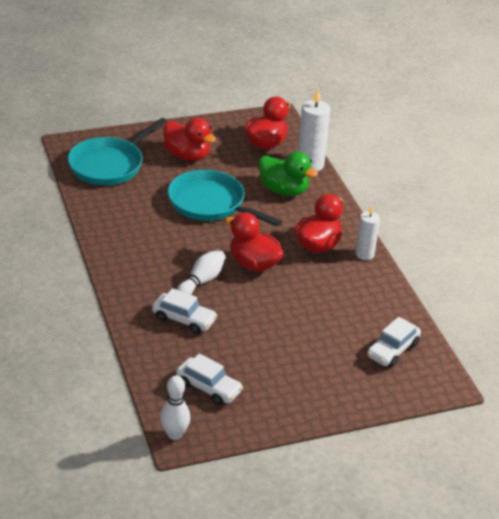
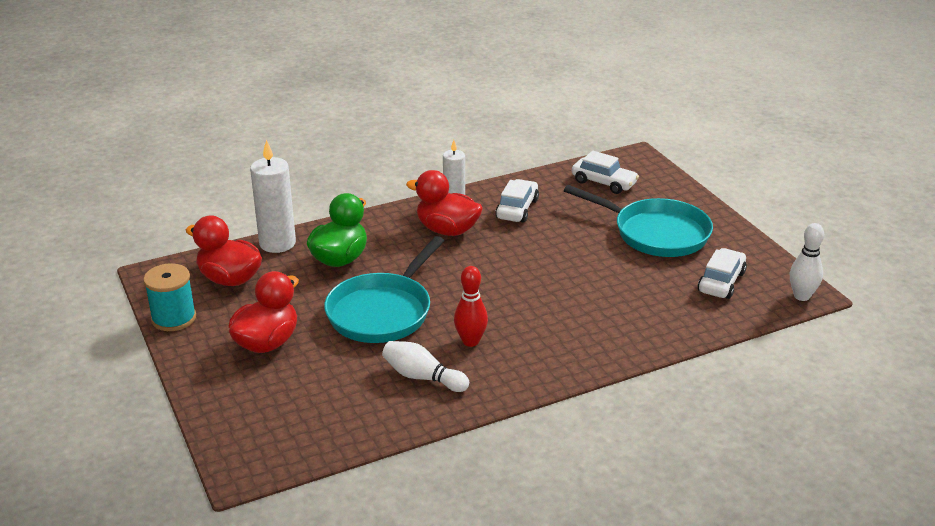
camera: 95 degrees left, 5 degrees down
(110, 165) = (300, 414): turquoise pan -> turquoise pan (655, 233)
(163, 239) = (470, 341): none -> red bowling pin
(184, 319) = (621, 309): white car -> white car (517, 209)
(202, 281) = (545, 303): white bowling pin -> white bowling pin (422, 377)
(224, 122) = (174, 318): none -> turquoise spool
(253, 264) = (498, 270): red duck -> none

